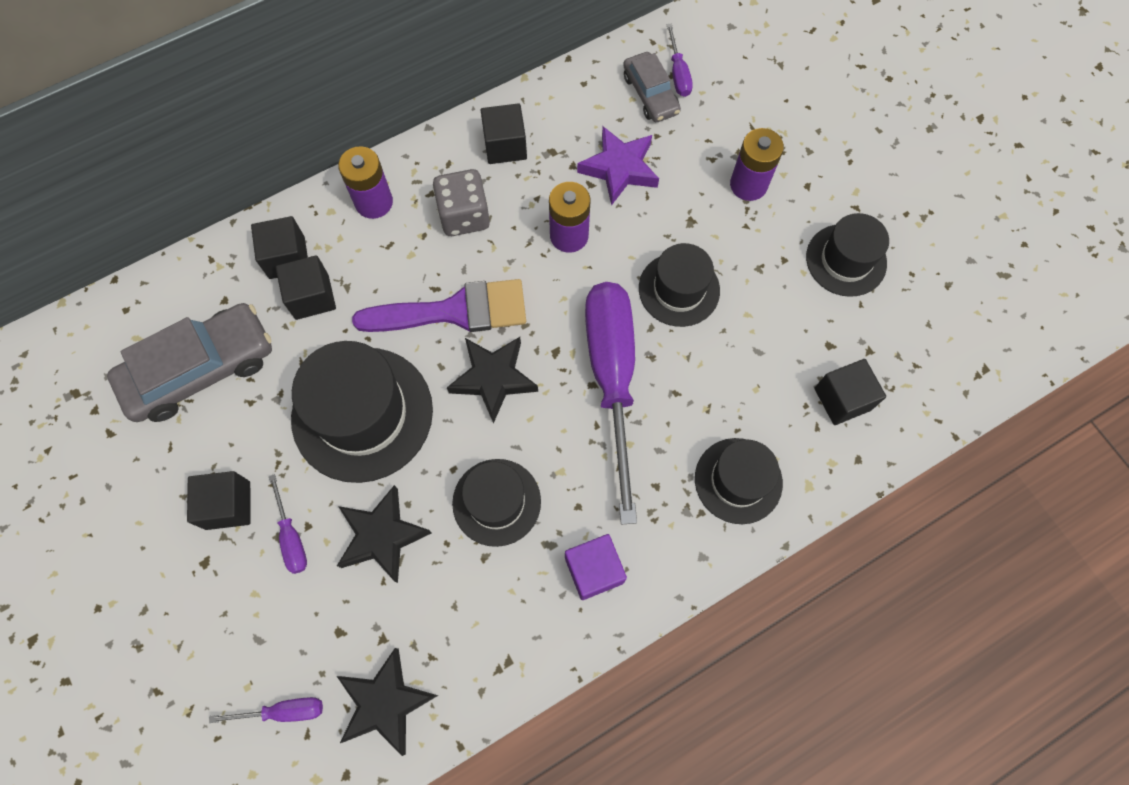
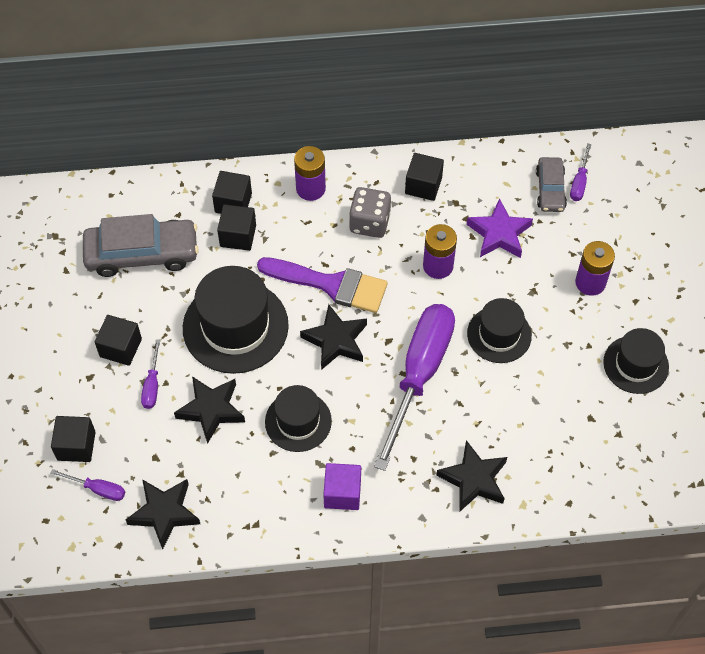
camera: 25 degrees right, 10 degrees down
(738, 480) = (473, 479): black hat -> black star
(842, 399) = (579, 458): black cube -> black cube (76, 446)

